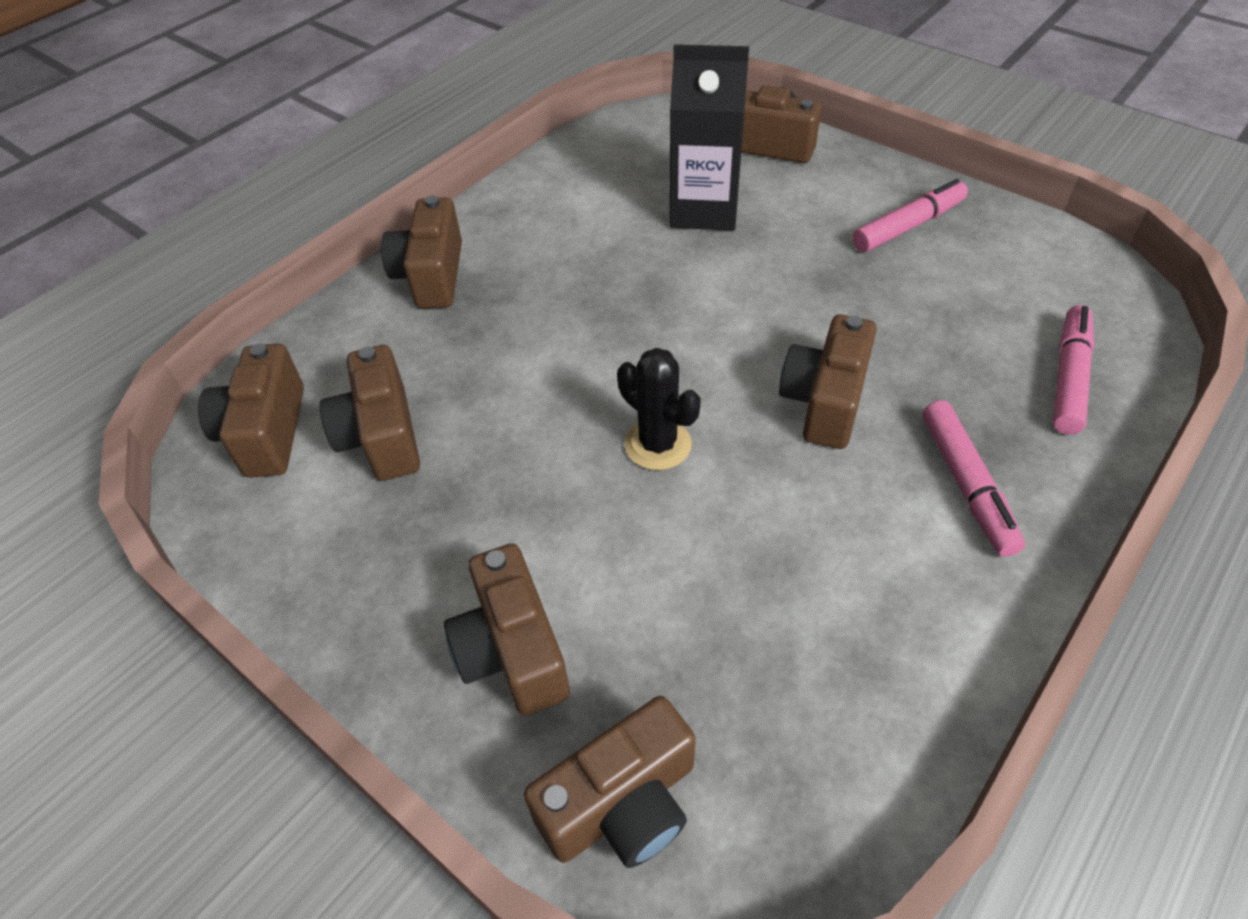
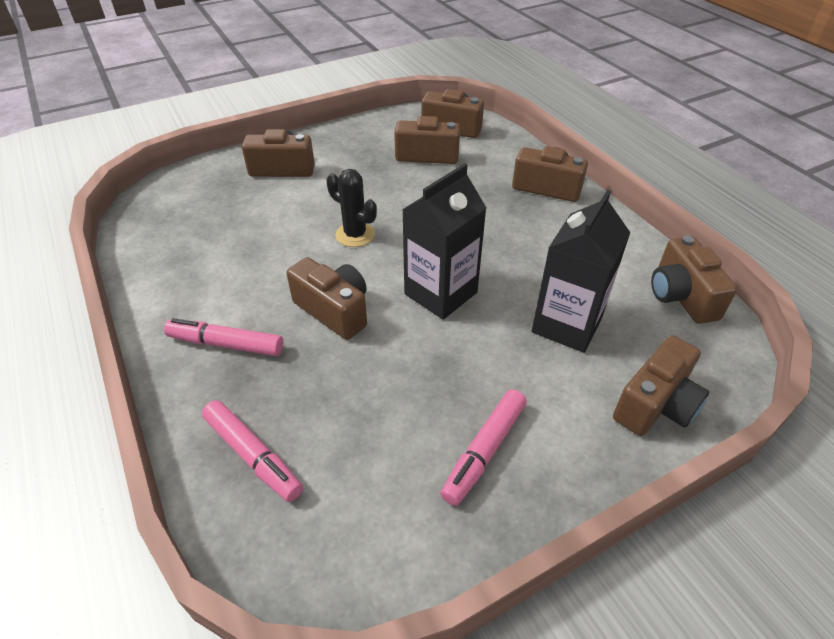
camera: 110 degrees right, 5 degrees down
(622, 804) = (199, 179): brown camera -> brown camera (681, 296)
(658, 444) = (355, 235): black cactus -> black cactus turned 60 degrees clockwise
(722, 315) = (440, 293): none -> black carton
(907, 226) = (484, 450): pink marker -> pink marker turned 45 degrees clockwise

